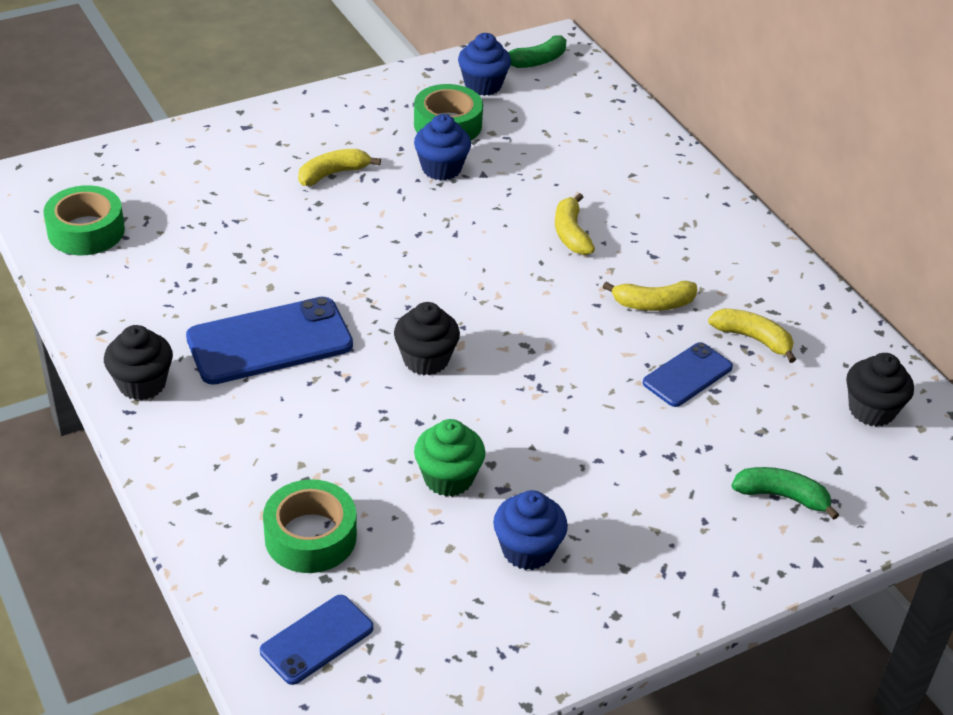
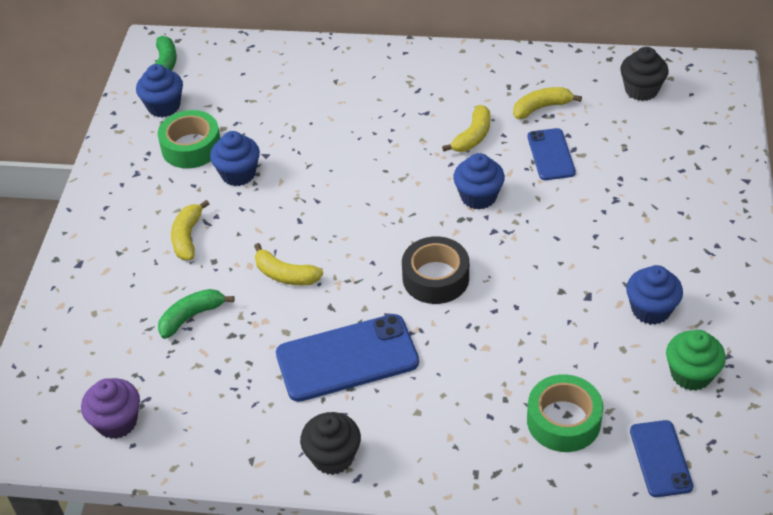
camera: 50 degrees left, 5 degrees up
(86, 231) = (117, 422): green tape -> purple cupcake
(269, 341) = (347, 358): blue phone -> blue phone turned 60 degrees clockwise
(426, 359) = (435, 278): black cupcake -> black tape
(448, 478) = (559, 320): green cupcake -> green cupcake (691, 374)
(569, 344) = (478, 197): none -> blue cupcake
(571, 233) = (369, 141): yellow banana -> yellow banana (285, 275)
(781, 496) = (684, 167): green banana -> green banana (191, 317)

